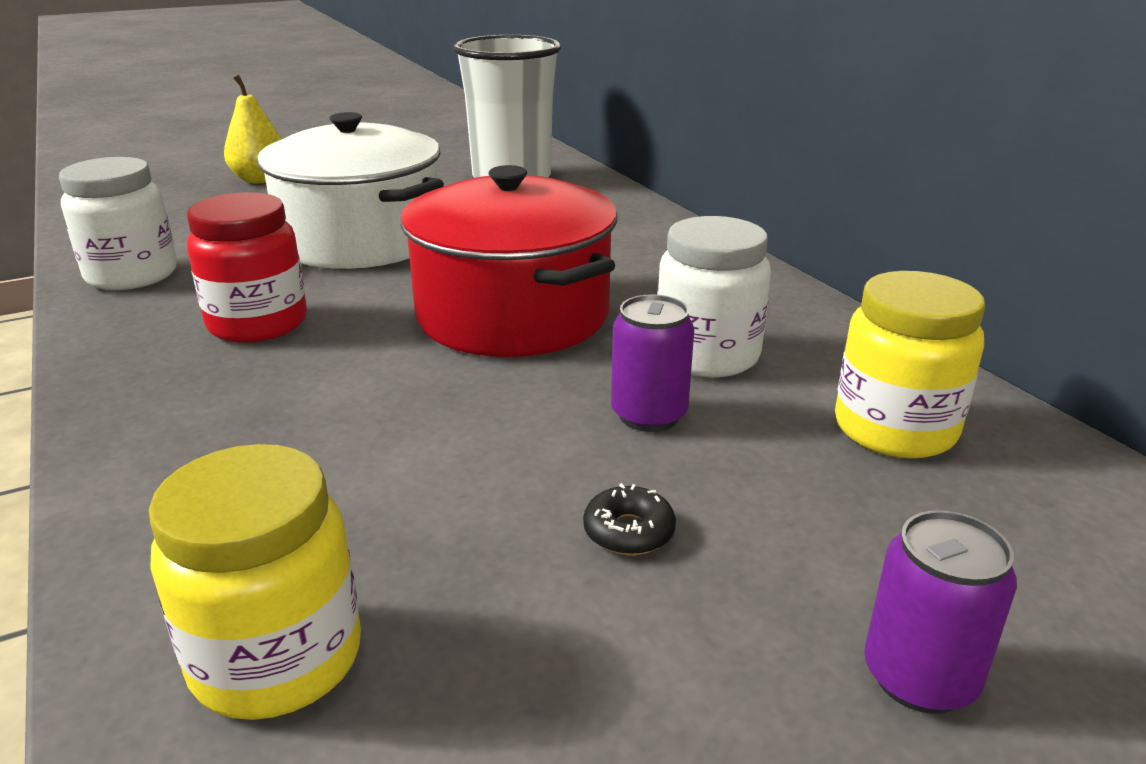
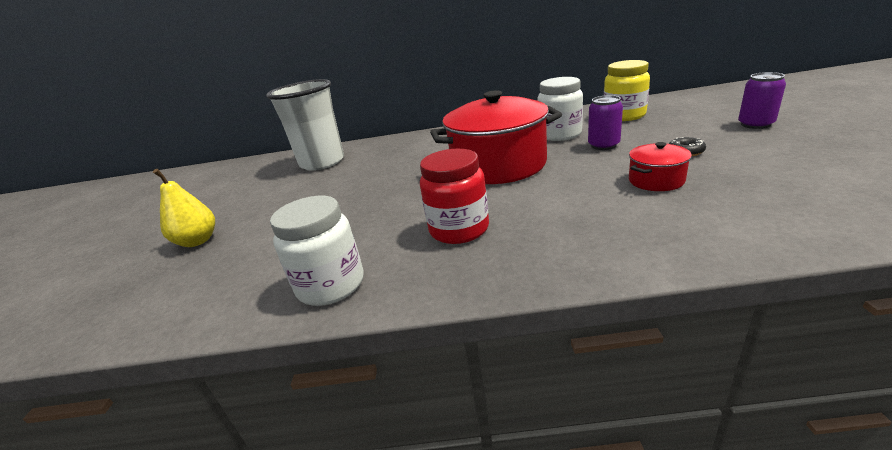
camera: 60 degrees left, 0 degrees up
(277, 659) = (780, 210): yellow jar -> none
(361, 240) = (364, 202): white pot -> none
(442, 491) = (656, 180): none -> red pot

